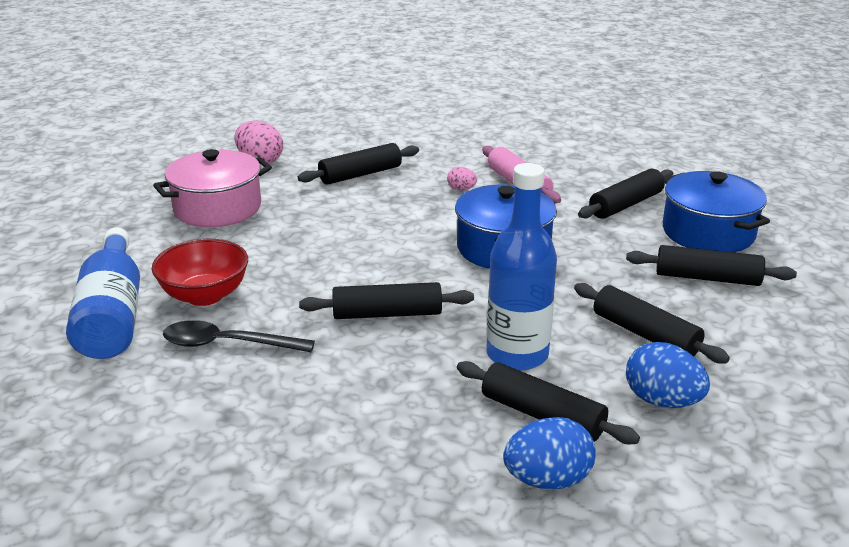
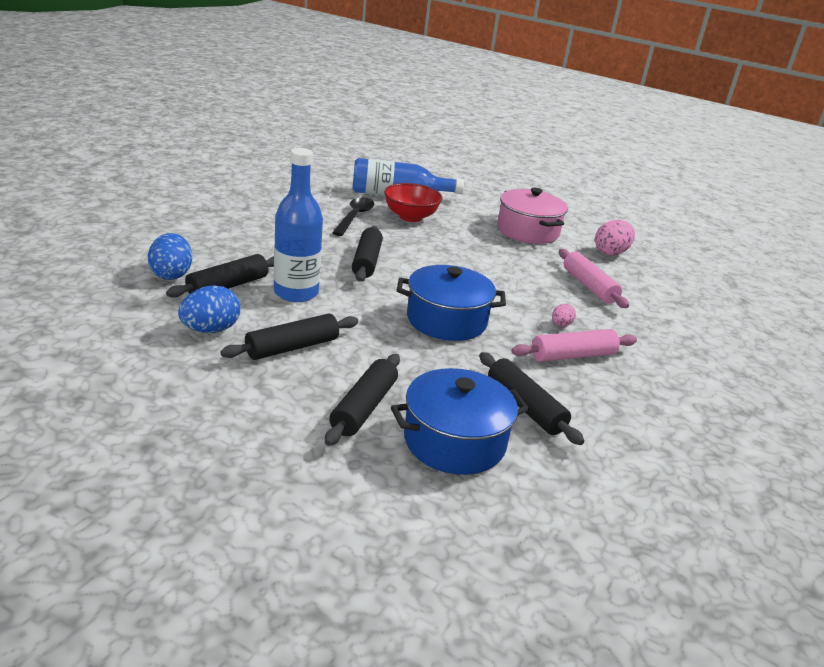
camera: 95 degrees right, 0 degrees up
(360, 174) = (589, 286): black rolling pin -> pink rolling pin

